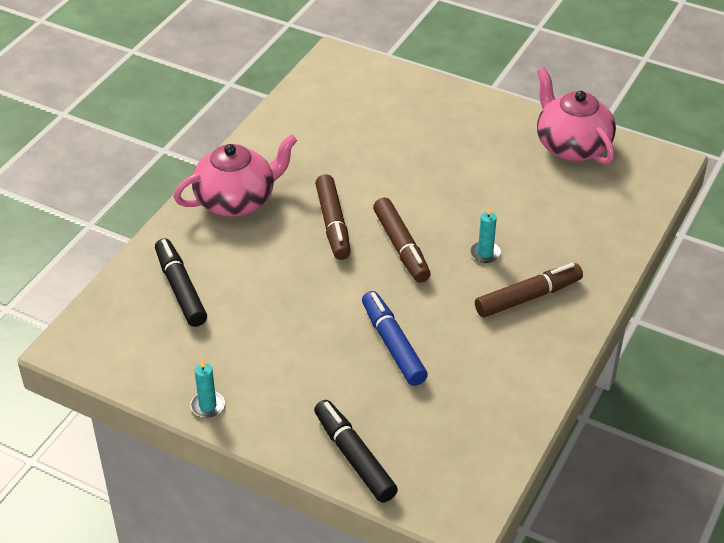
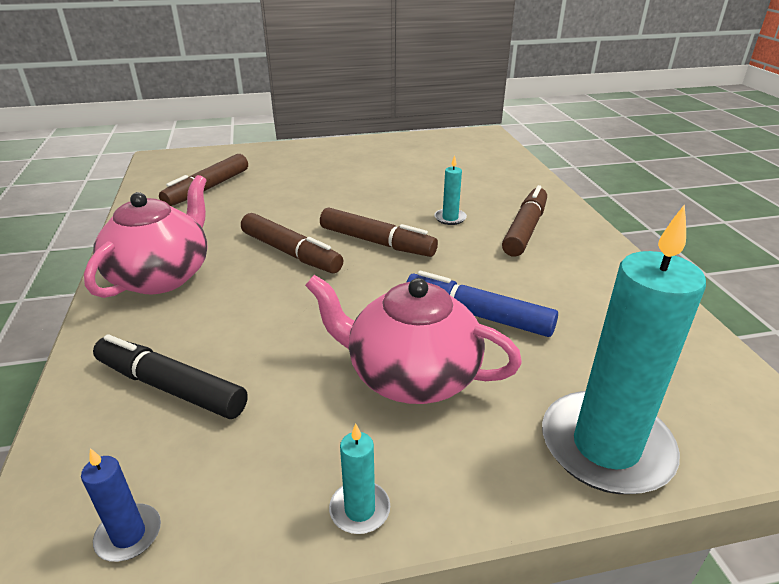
camera: 40 degrees left, 10 degrees down
(111, 355) = (129, 535): none -> blue candle
(338, 120) = (208, 189): none -> brown marker
(354, 457) = (606, 446): black marker -> turquoise candle
(572, 146) = (414, 145): pink teapot -> pink teapot (411, 375)

